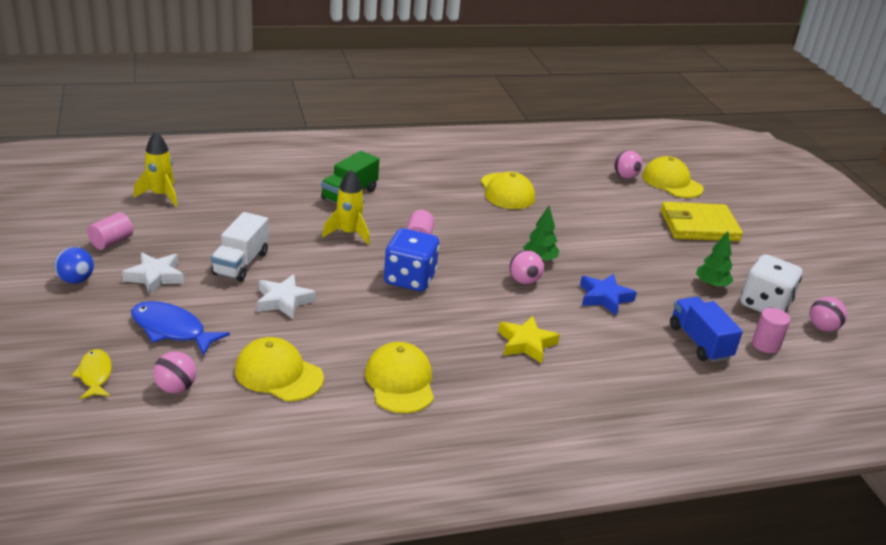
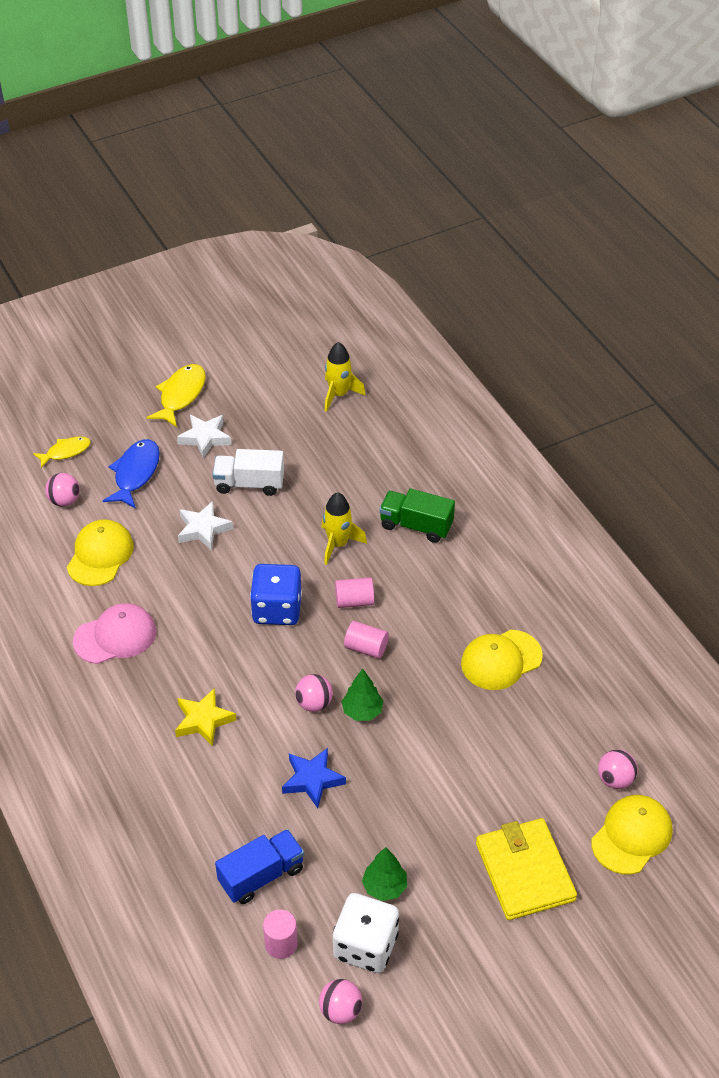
camera: 80 degrees right, 15 degrees up
(76, 280) = (181, 395): blue ball -> yellow fish
(111, 242) = (245, 393): pink cylinder -> pink cylinder (366, 648)
(400, 381) = (115, 636): yellow cap -> pink cap

